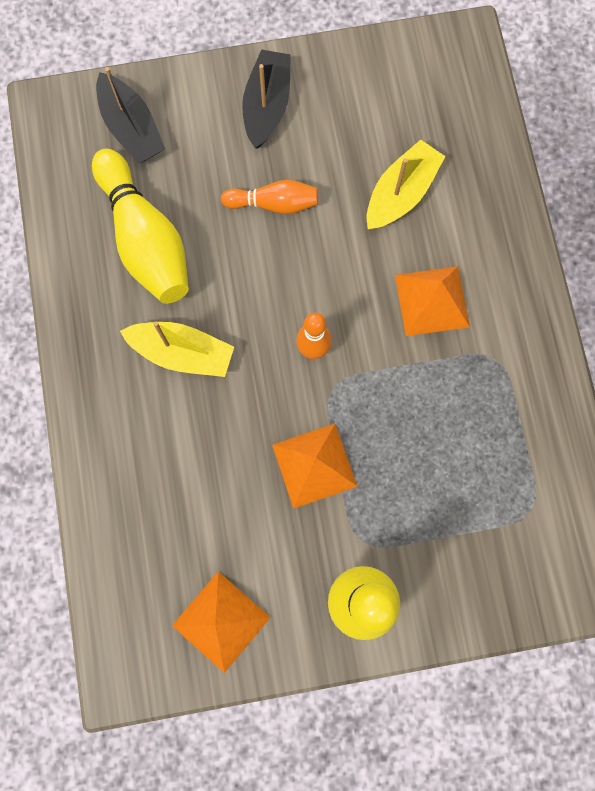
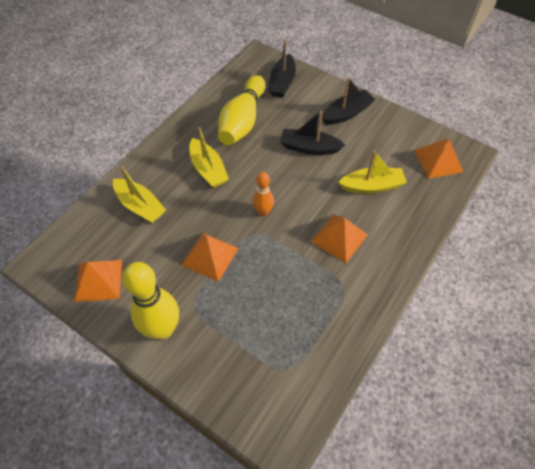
camera: 45 degrees right, 20 degrees down
(156, 484) = (140, 206): none -> yellow boat
(274, 204) = (309, 148): orange bowling pin -> black boat
(442, 84) = (438, 160): none -> orange pyramid

